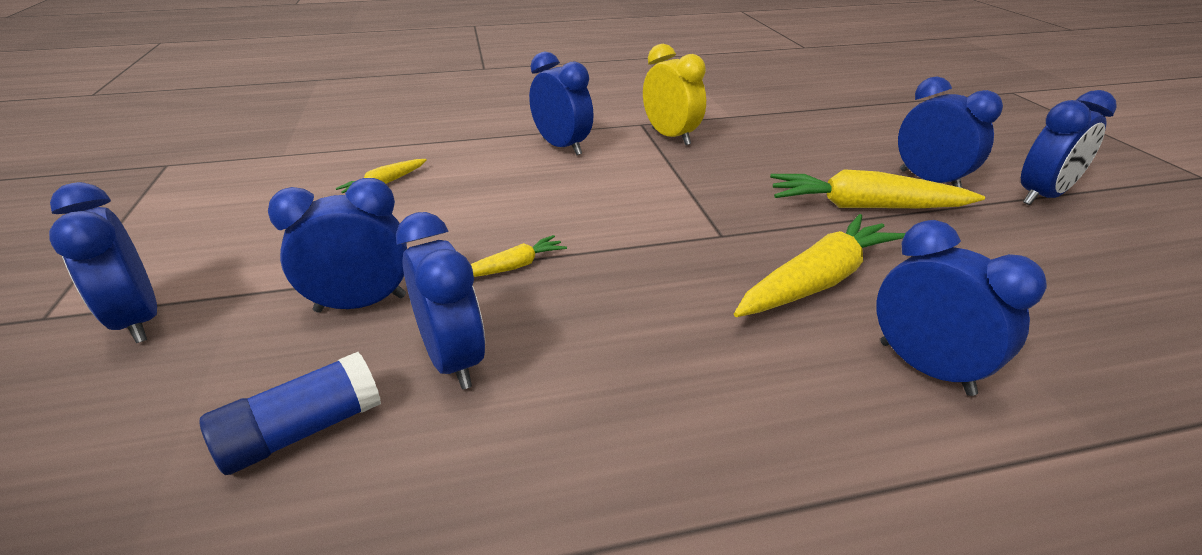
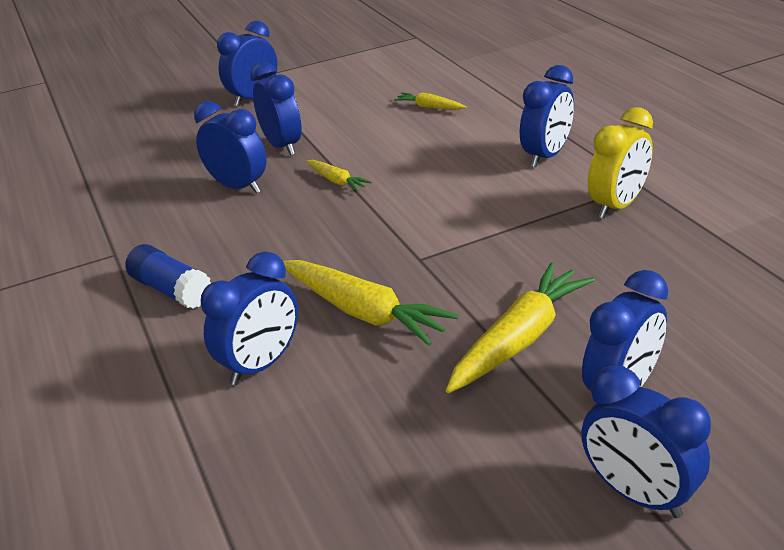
camera: 80 degrees right, 0 degrees up
(303, 431) = (182, 165): blue glue stick -> blue glue stick (171, 290)
(453, 359) = (238, 187): blue clock -> blue clock turned 105 degrees counterclockwise
(865, 207) = (519, 339): yellow carrot -> yellow carrot turned 45 degrees clockwise

